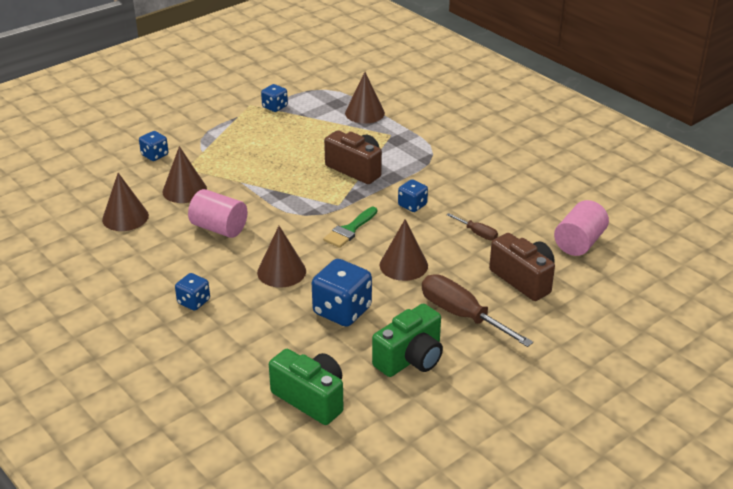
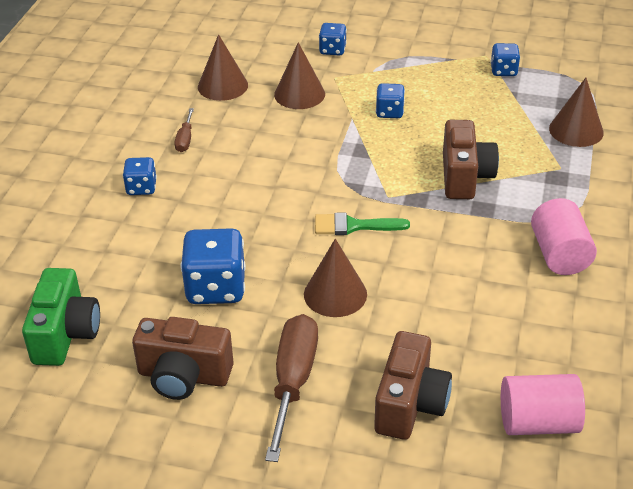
camera: 55 degrees right, 5 degrees up
(219, 228) = (264, 144): pink cylinder -> pink cylinder (559, 254)
(281, 271) = (238, 216): brown cone -> none
(410, 358) = (184, 376): green camera -> brown camera
(412, 205) = (449, 248): blue dice -> blue dice (389, 112)
(477, 233) = (455, 323): brown screwdriver -> brown screwdriver (185, 139)

